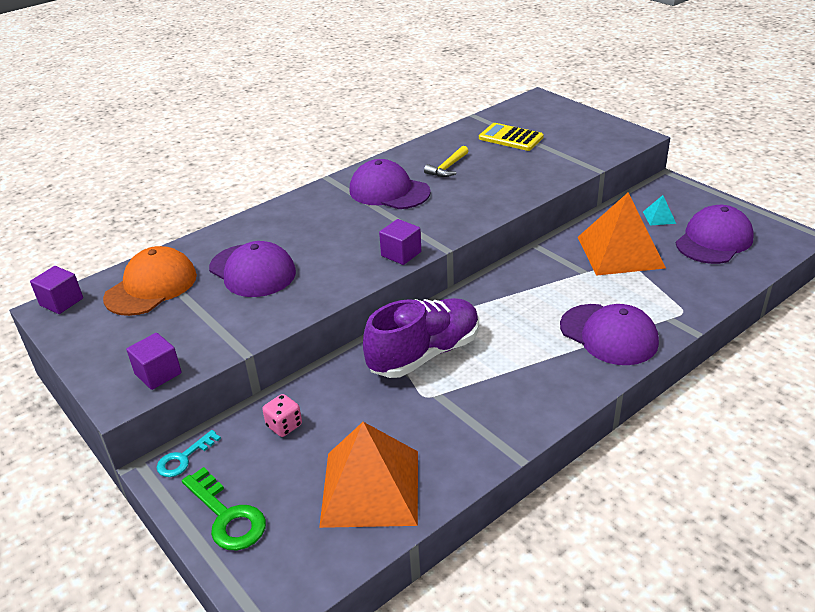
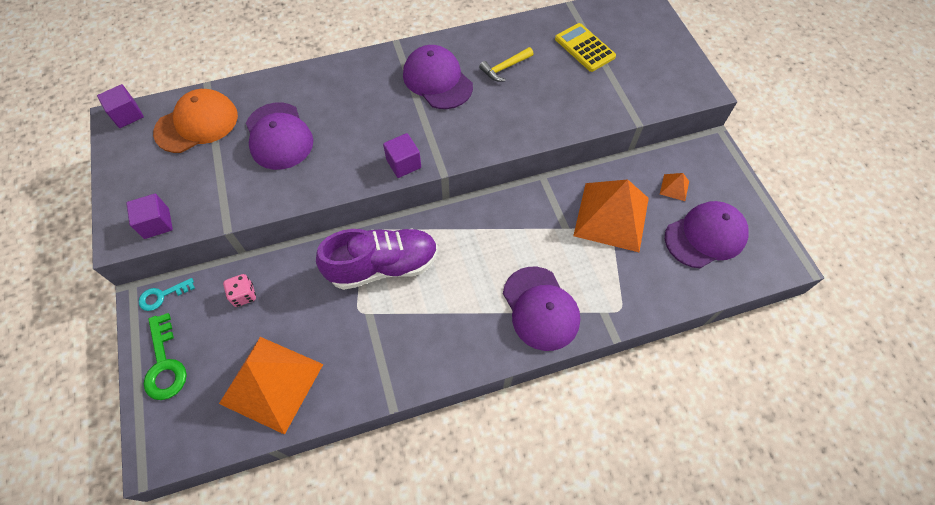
camera: 20 degrees right, 25 degrees up
(659, 217) = (674, 187): turquoise pyramid -> orange pyramid

